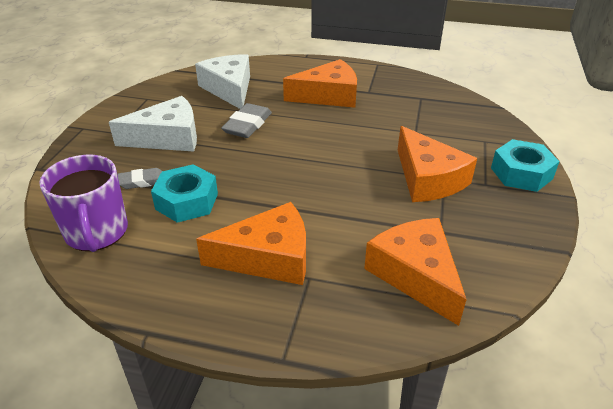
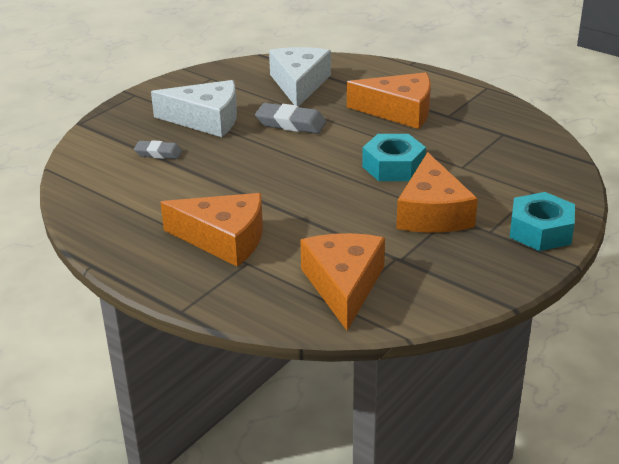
camera: 25 degrees right, 5 degrees down
(96, 232) = (96, 185): purple mug -> none
(187, 201) = (186, 178): turquoise nut -> turquoise nut (393, 166)
(247, 125) = (291, 123): grey eraser -> grey eraser turned 60 degrees clockwise

